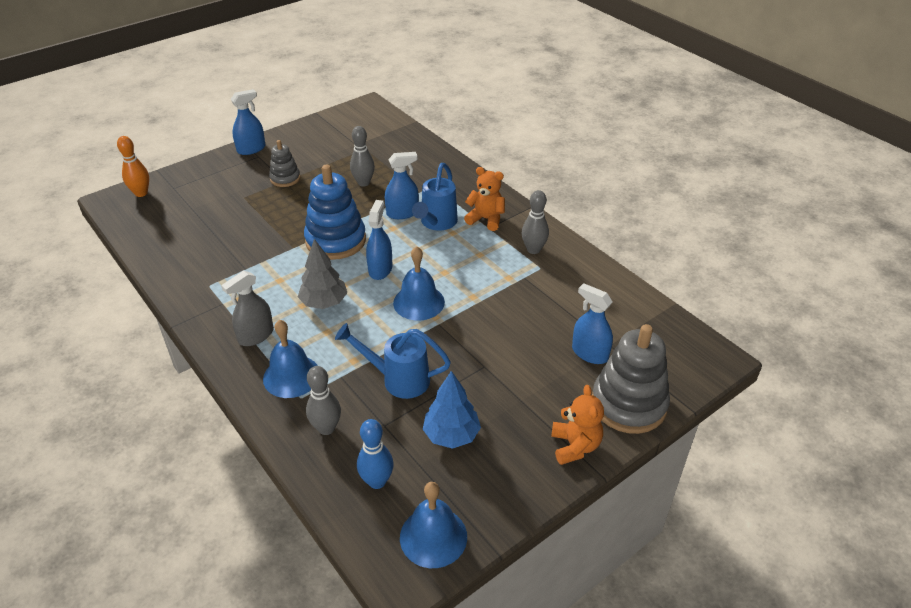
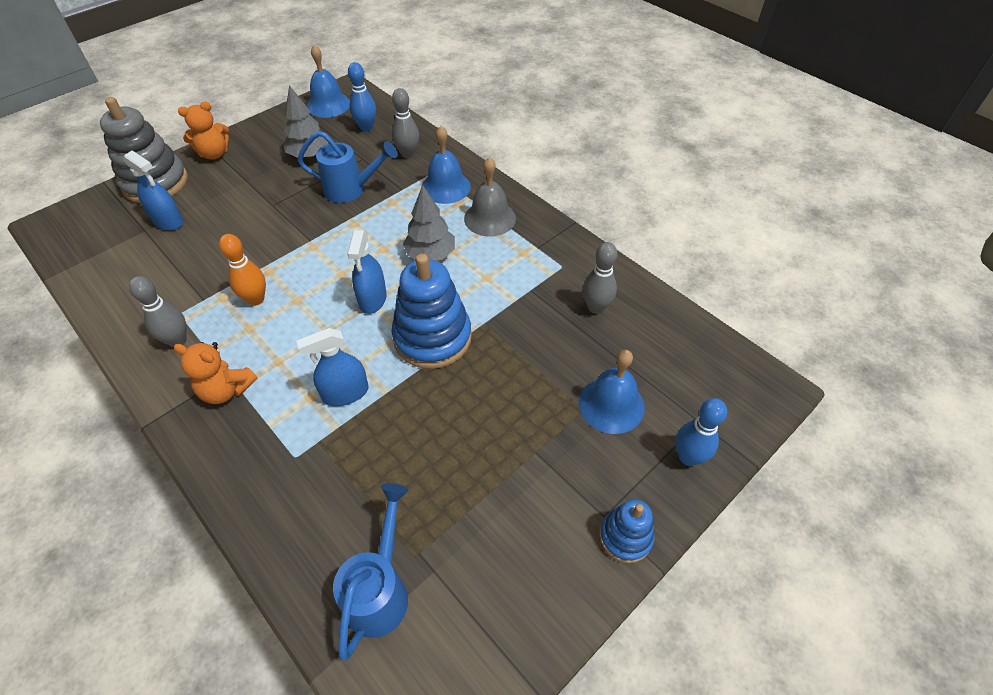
camera: 175 degrees right, 10 degrees up
(141, 193) = (739, 406): orange bowling pin -> orange bowling pin (256, 299)
(194, 174) = (688, 457): none -> blue bowling pin
(251, 149) = (625, 537): blue spray bottle -> blue stacking toy
(256, 335) = (490, 218): grey spray bottle -> grey bell
(285, 178) = (536, 457): grey stacking toy -> none
(363, 183) = (408, 456): grey bowling pin -> grey bowling pin (595, 307)
(419, 302) = (329, 261): blue bell -> blue bell (611, 404)
(436, 223) = (298, 377): blue watering can -> blue watering can (380, 589)
(451, 435) = (309, 155): blue tree -> grey tree
(575, 446) = (214, 154): orange teddy bear -> orange teddy bear turned 105 degrees counterclockwise

